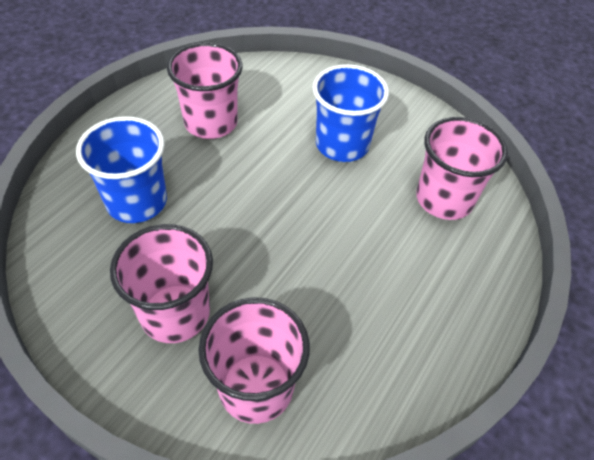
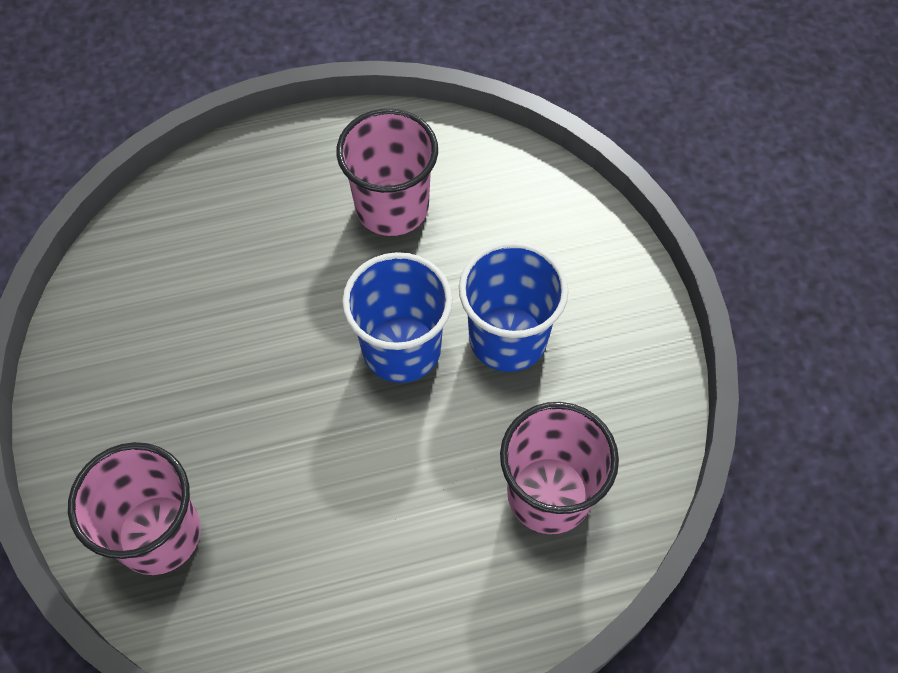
camera: 45 degrees right, 10 degrees up
(137, 202) = (232, 256): blue cup -> blue cup (401, 349)
(175, 313) = (160, 406): pink cup -> none

